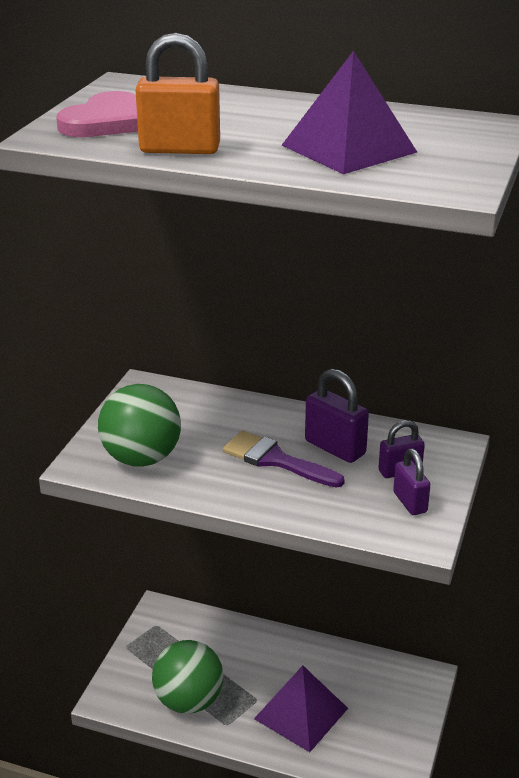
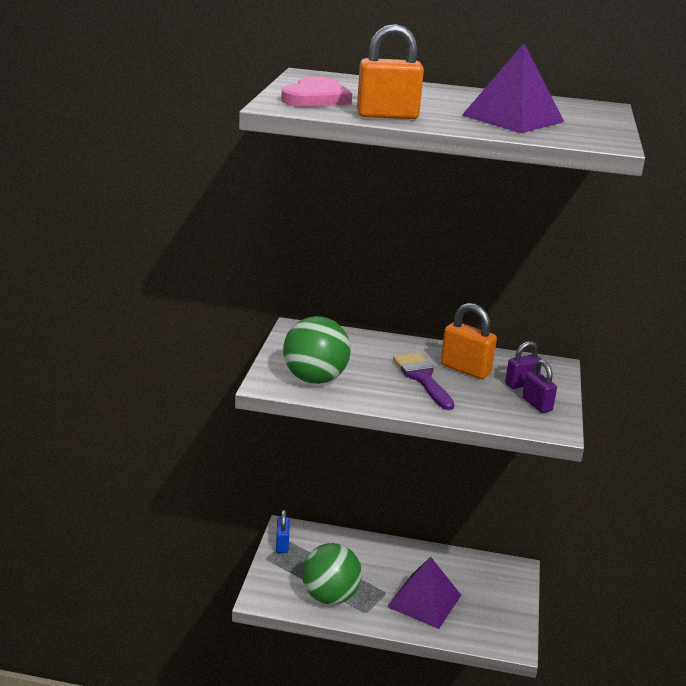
camera: 10 degrees left, 5 degrees down
(149, 630) = (282, 544): none -> blue padlock
(275, 460) = (422, 378): purple brush -> purple brush turned 45 degrees clockwise
(335, 447) = (465, 369): purple padlock -> orange padlock

